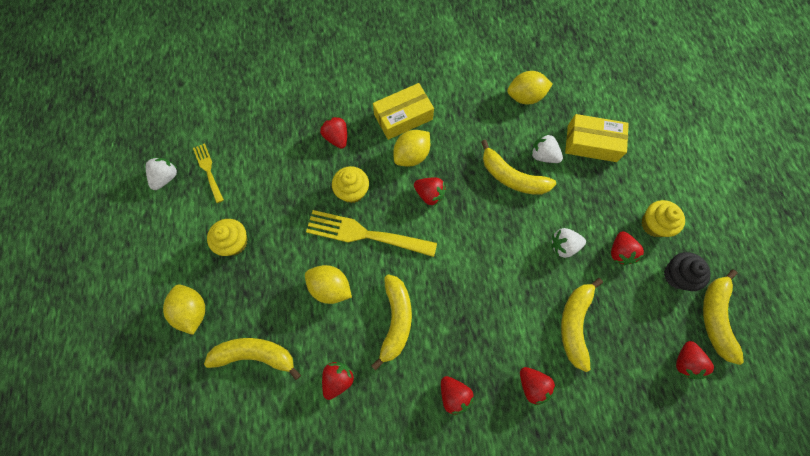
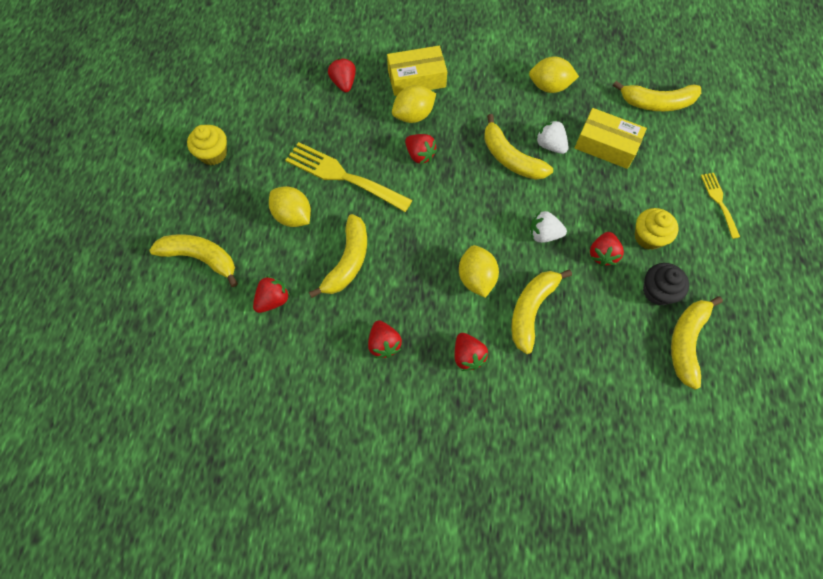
camera: 15 degrees right, 5 degrees down
(166, 177) = (168, 82): white strawberry -> none
(193, 311) = (154, 205): yellow lemon -> yellow lemon (476, 278)
(208, 170) = (209, 85): yellow fork -> yellow fork (719, 202)
(352, 191) = (343, 134): yellow cupcake -> none
(623, 91) = (657, 103): none -> yellow banana
(685, 362) = (639, 376): red strawberry -> none

